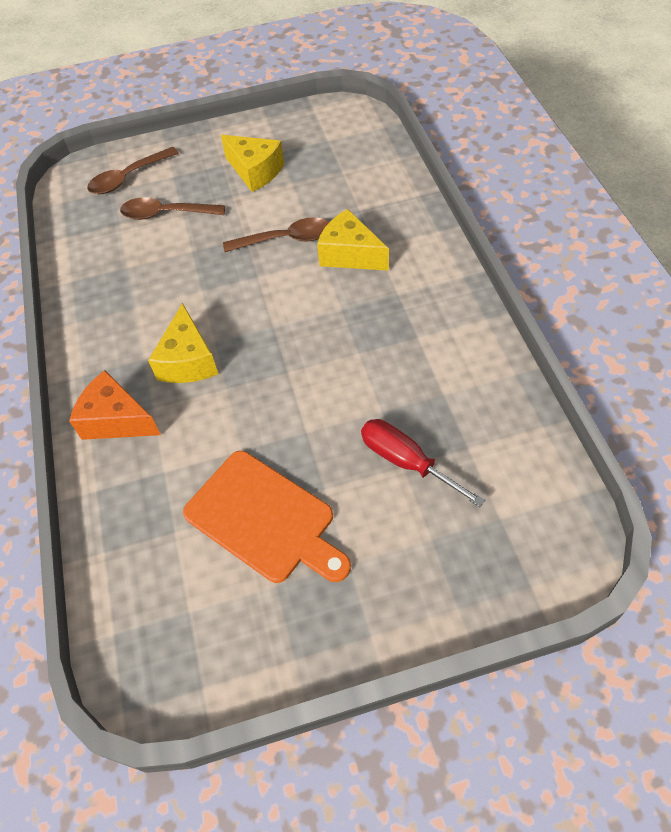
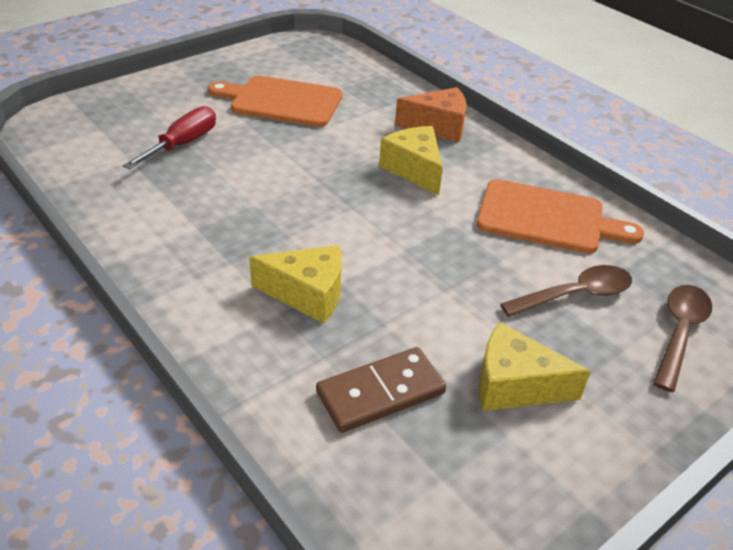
camera: 150 degrees right, 15 degrees down
(122, 278) = (547, 218): none -> orange cutting board
(286, 239) = (399, 296): brown spoon -> none
(335, 183) = (380, 392): none -> brown domino
(406, 461) = (183, 144): red screwdriver -> red screwdriver turned 75 degrees counterclockwise

